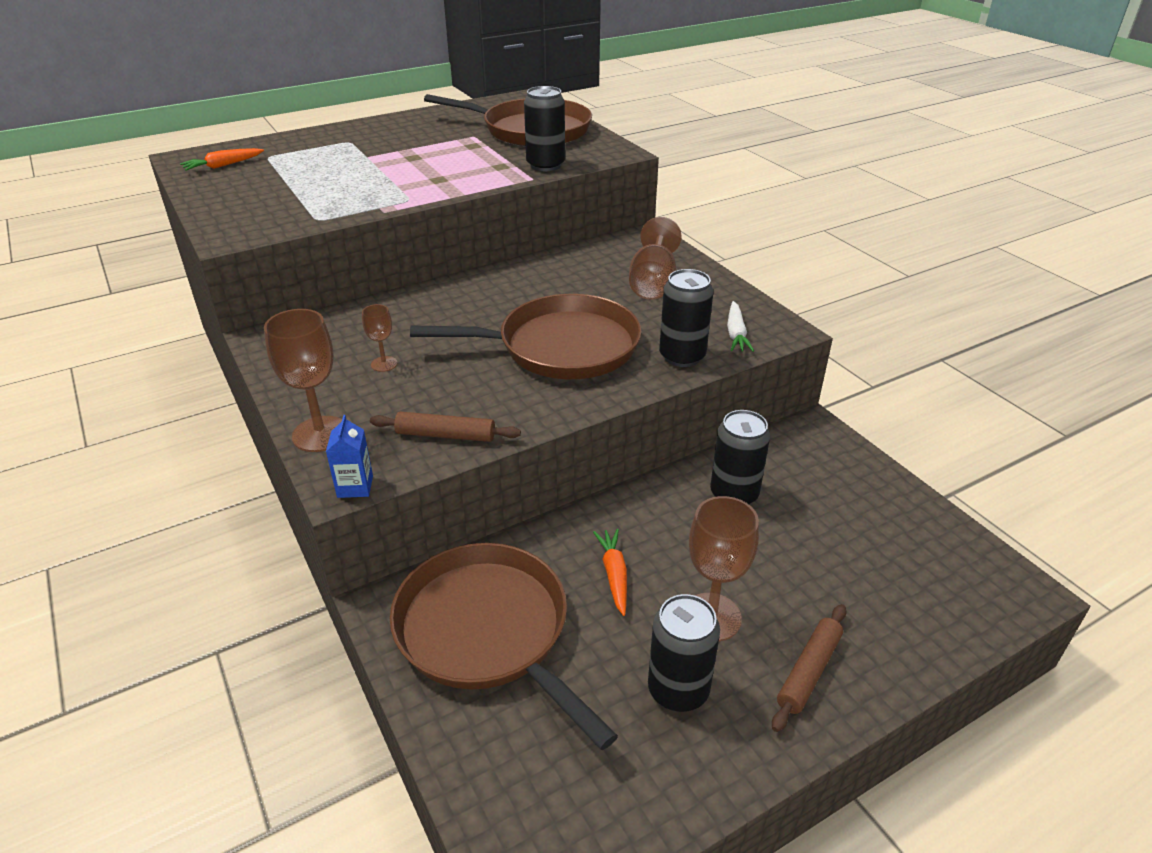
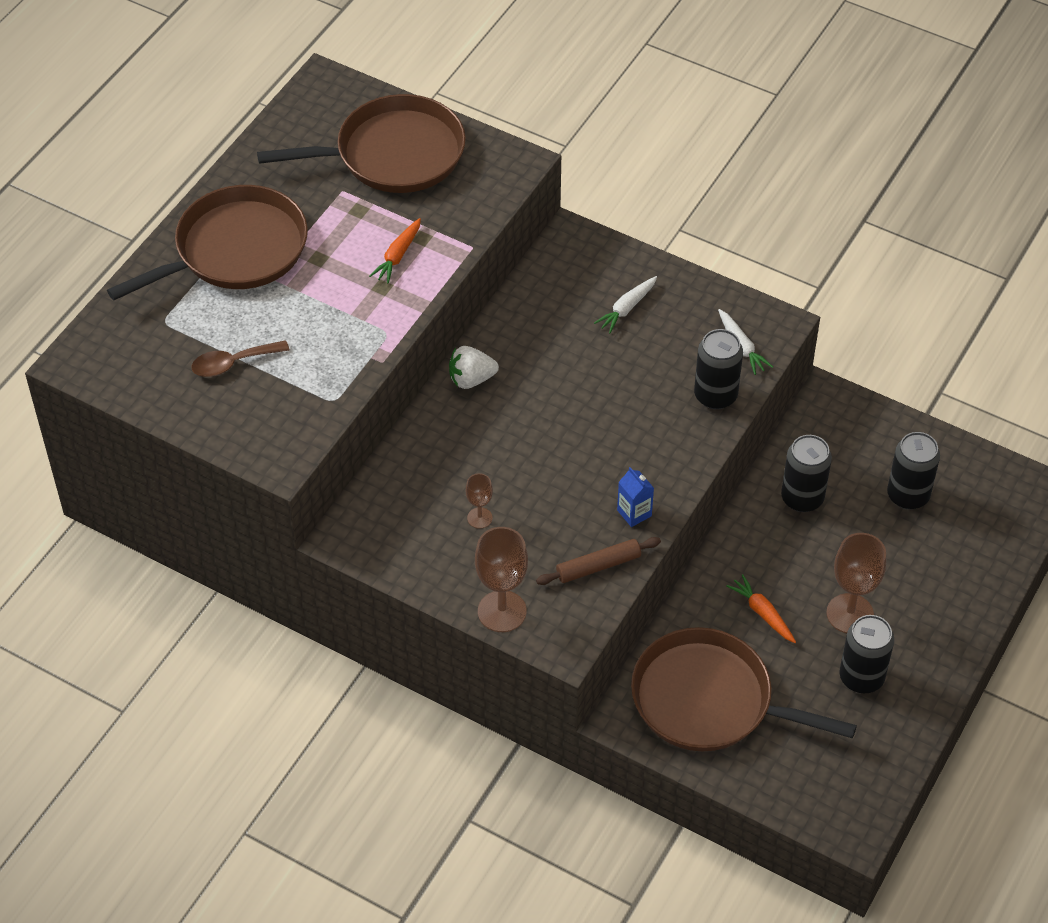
camera: 30 degrees left, 15 degrees up
(223, 166) = (135, 357): orange carrot -> orange carrot (398, 256)
(279, 184) = (233, 363): none -> brown spoon
(355, 486) = (576, 643): blue carton -> blue carton (634, 513)
(481, 283) = (471, 379): none -> white strawberry
(545, 165) = (464, 217): black can -> black can (908, 495)
(561, 347) = (609, 429): brown pan -> brown pan (235, 250)
(653, 283) = (627, 308): brown goblet -> white carrot
(809, 671) = (933, 623): brown rolling pin -> none

